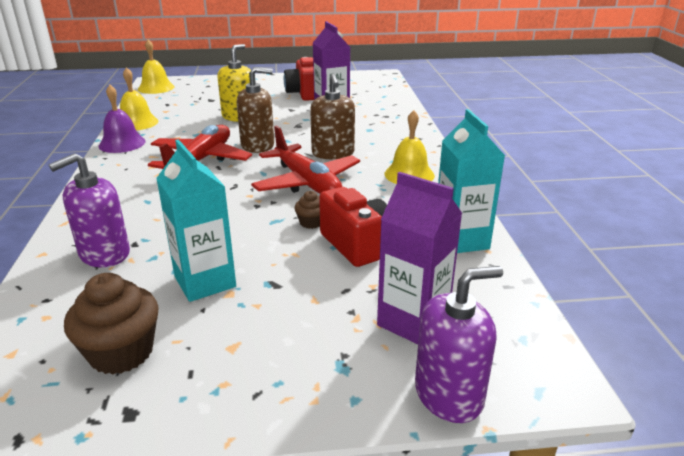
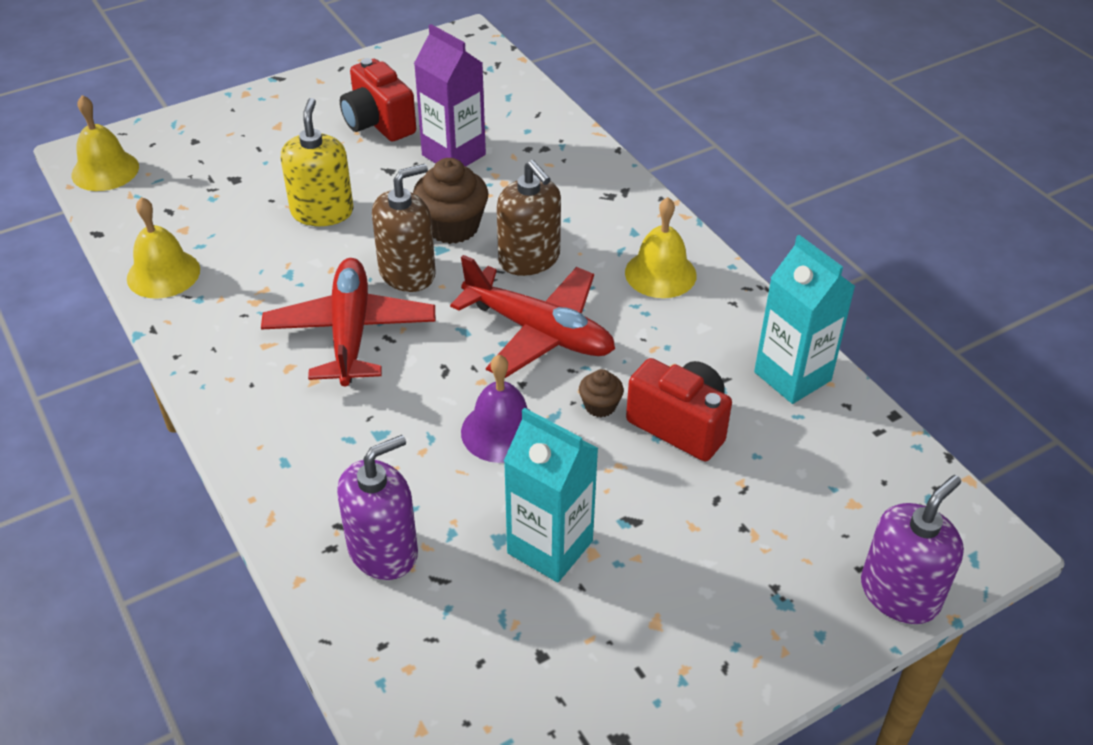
camera: 25 degrees left, 15 degrees up
(104, 254) = (383, 550): purple soap dispenser -> purple soap dispenser turned 150 degrees counterclockwise
(121, 352) = (544, 677): brown cupcake -> brown cupcake (452, 227)
(122, 143) = (189, 331): purple bell -> purple bell (501, 431)
(413, 322) = (814, 518): purple carton -> none

